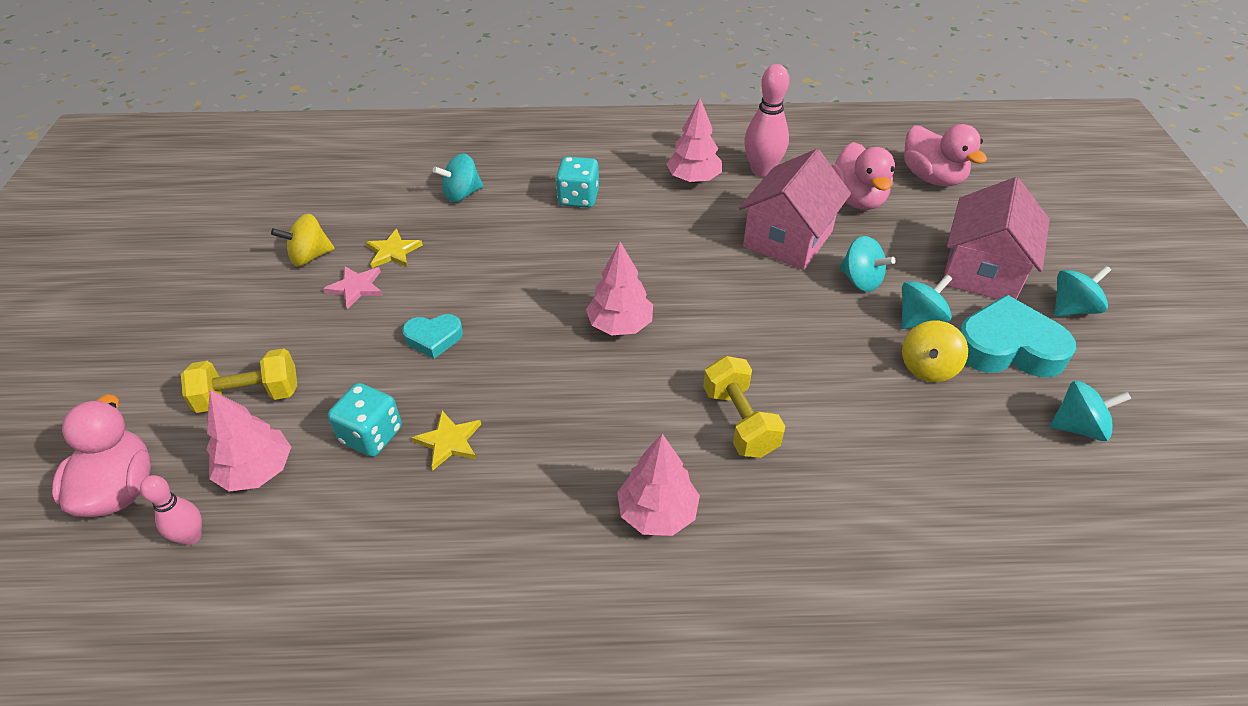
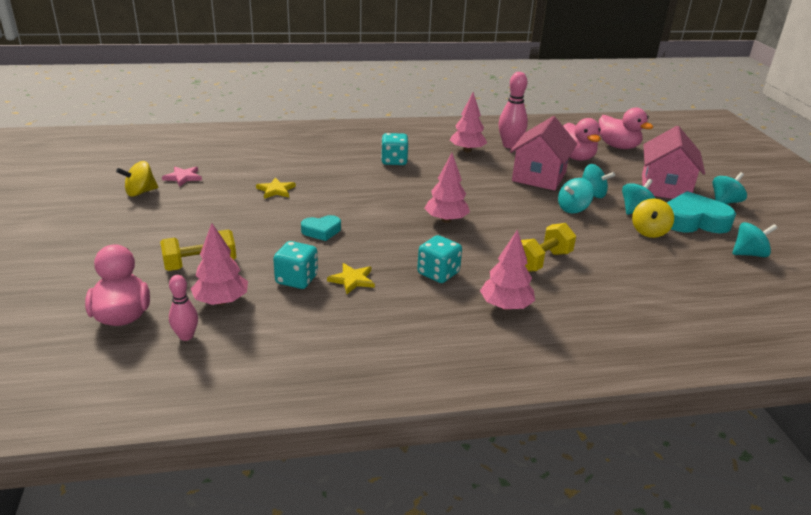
camera: 10 degrees left, 15 degrees down
(310, 256) = (217, 194): yellow spinning top -> yellow spinning top (140, 192)
(356, 287) = (256, 208): pink star -> pink star (183, 177)
(462, 194) = (313, 161): turquoise spinning top -> turquoise spinning top (573, 209)
(576, 437) = (438, 273): none -> turquoise dice
(740, 421) = (542, 261): yellow dumbbell -> yellow dumbbell turned 75 degrees clockwise

